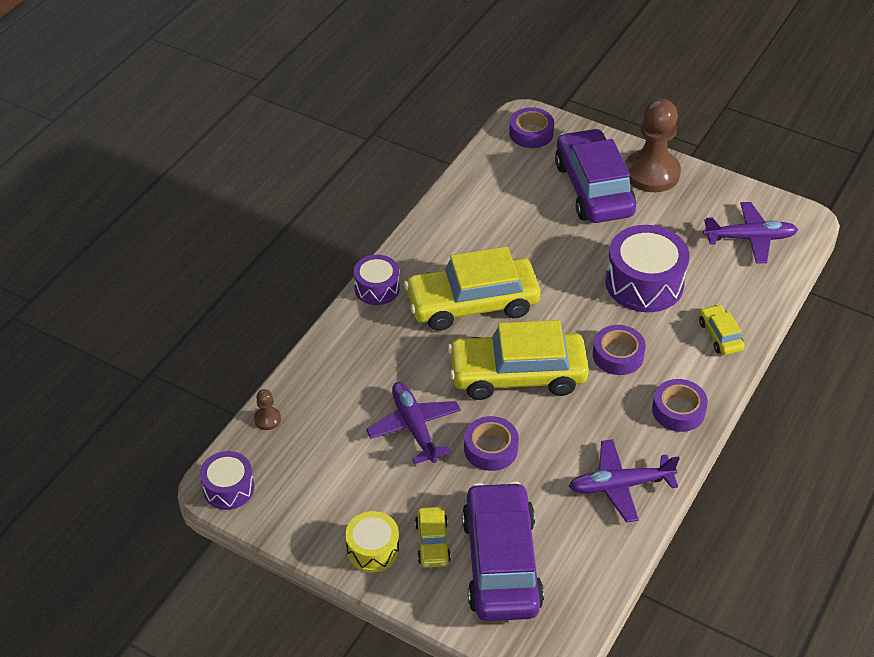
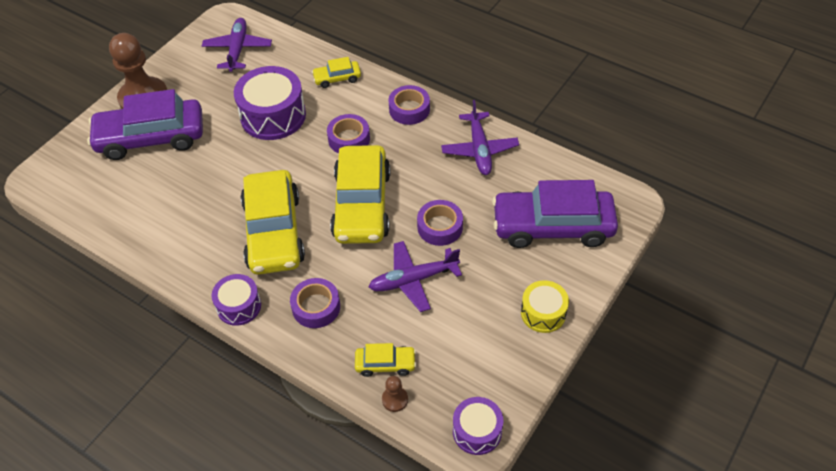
camera: 85 degrees left, 5 degrees up
(432, 543) = (535, 270): yellow car -> yellow car (385, 364)
(531, 133) = (60, 176): purple tape -> purple tape (316, 307)

